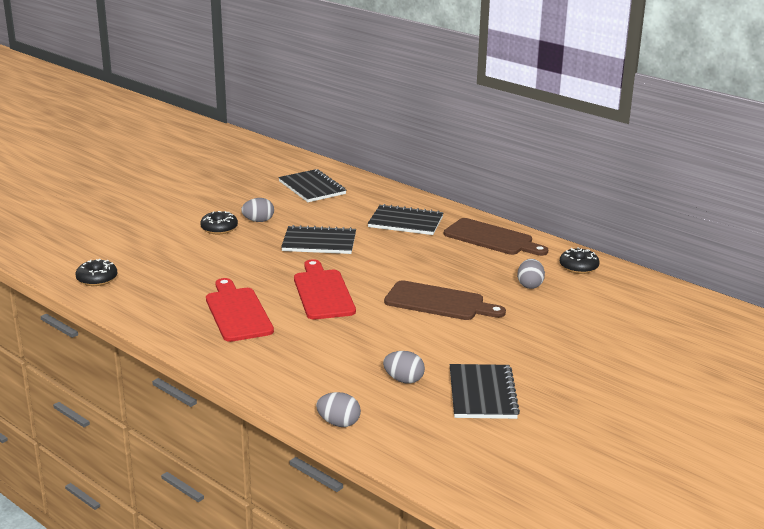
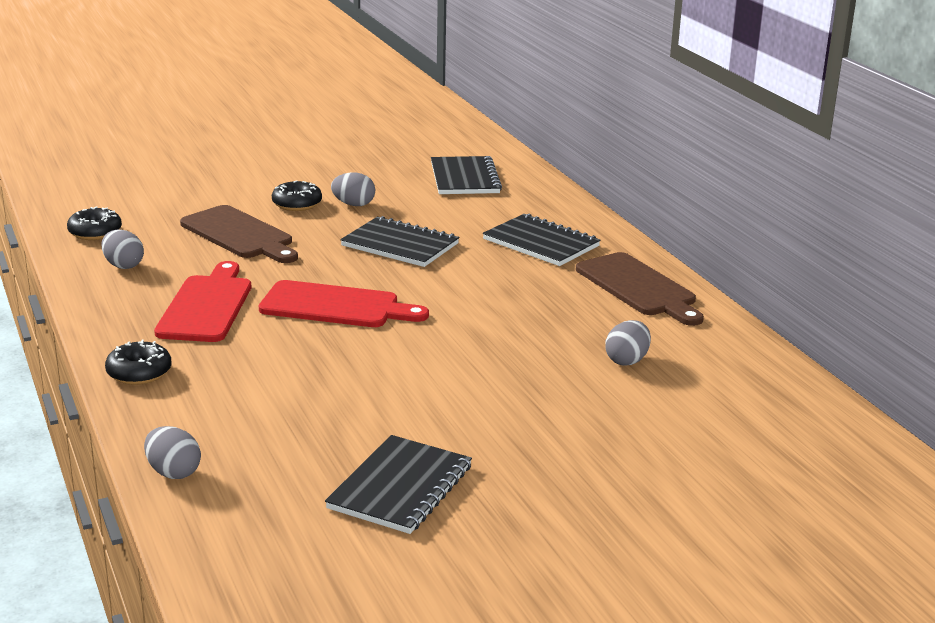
camera: 25 degrees right, 0 degrees up
(322, 292) = (336, 306): red cutting board -> red cutting board turned 90 degrees clockwise
(403, 380) = (316, 441): grey egg -> grey egg (123, 265)
(439, 302) = (474, 353): brown cutting board -> brown cutting board (240, 235)
(578, 267) = (727, 352): black donut -> black donut (139, 373)

